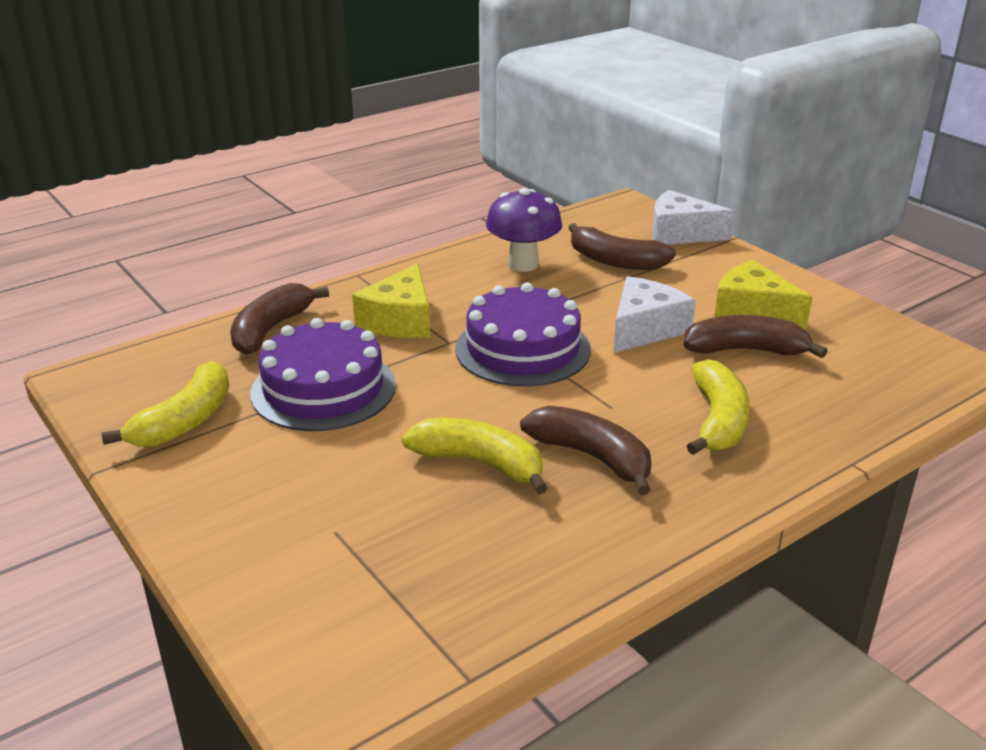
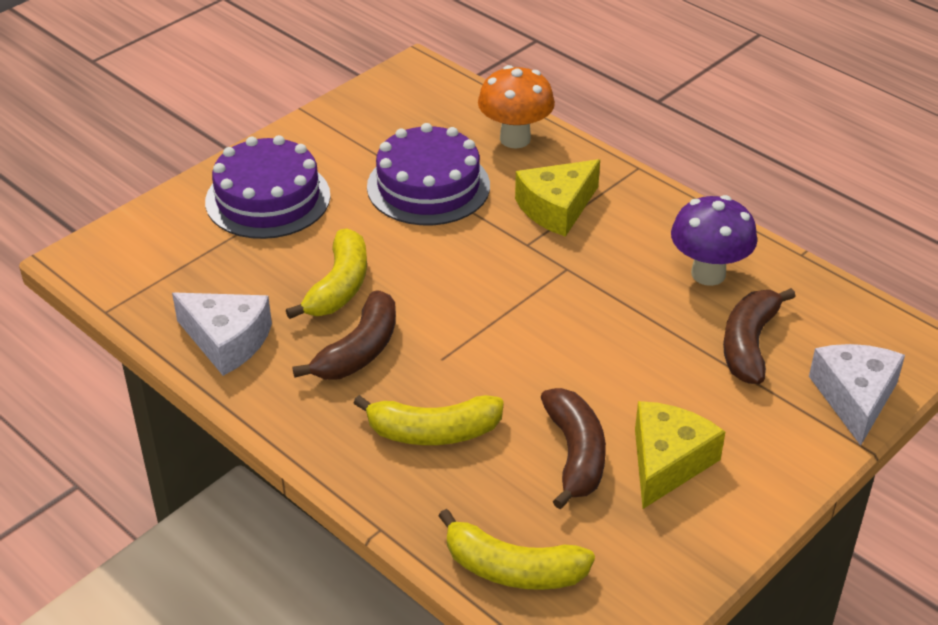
camera: 80 degrees right, 10 degrees up
(185, 421) = (368, 129): yellow banana -> yellow banana (513, 569)
(271, 330) = (515, 139): brown banana -> orange mushroom
(400, 320) = (556, 208): yellow cheese -> yellow cheese turned 45 degrees counterclockwise
(523, 349) = (528, 292): purple cake -> purple cake (268, 198)
(645, 328) = (597, 375): white cheese -> white cheese (227, 341)

